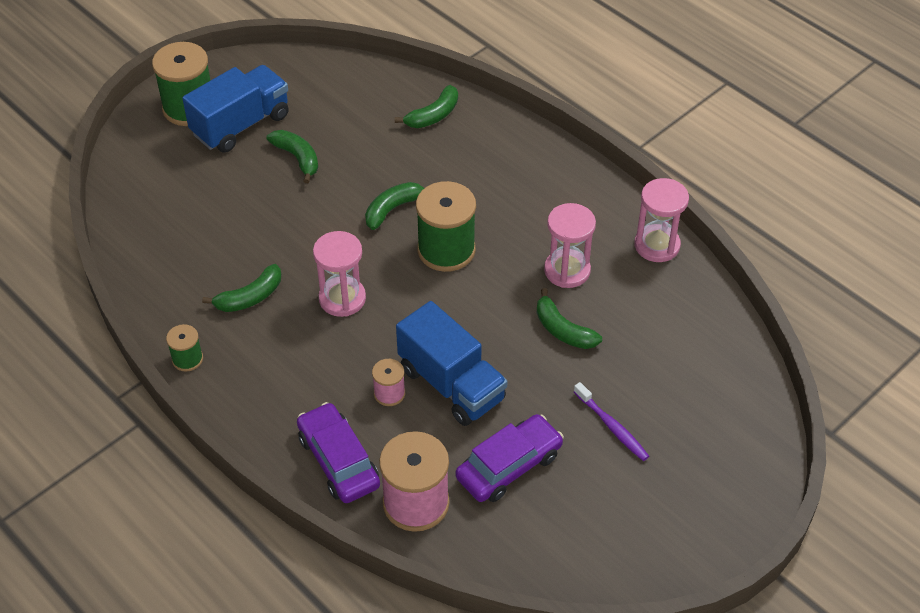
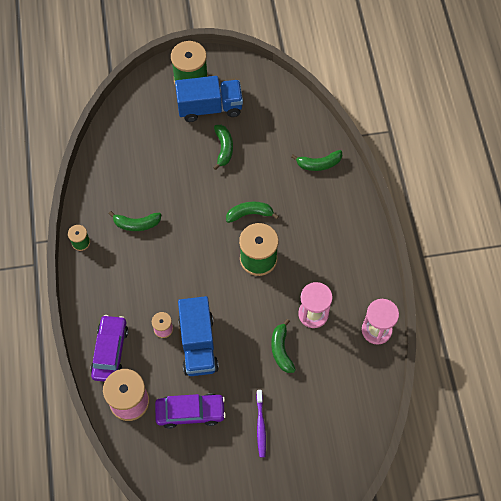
camera: 35 degrees right, 15 degrees up
(342, 298) = (182, 255): pink hourglass -> none

